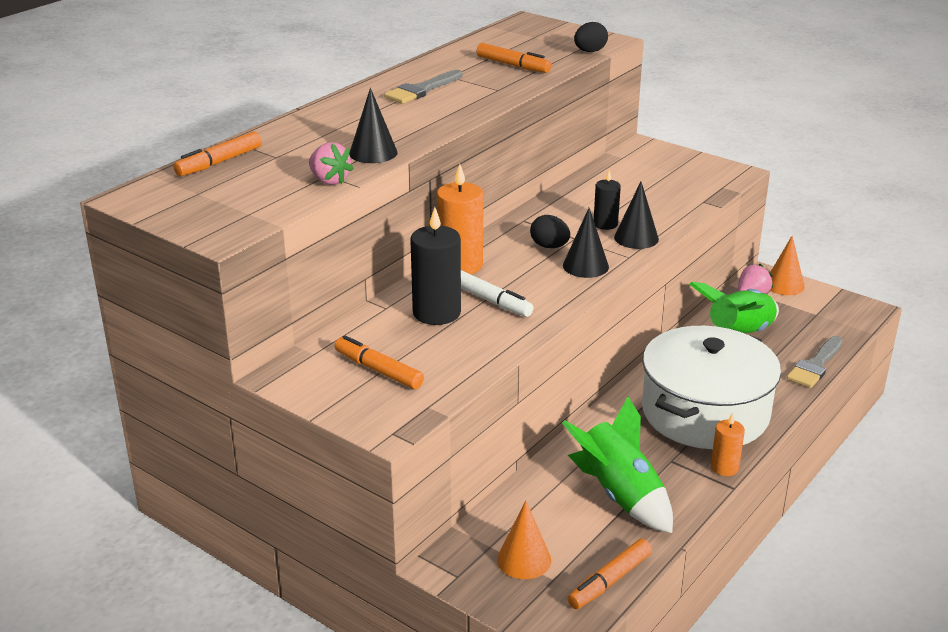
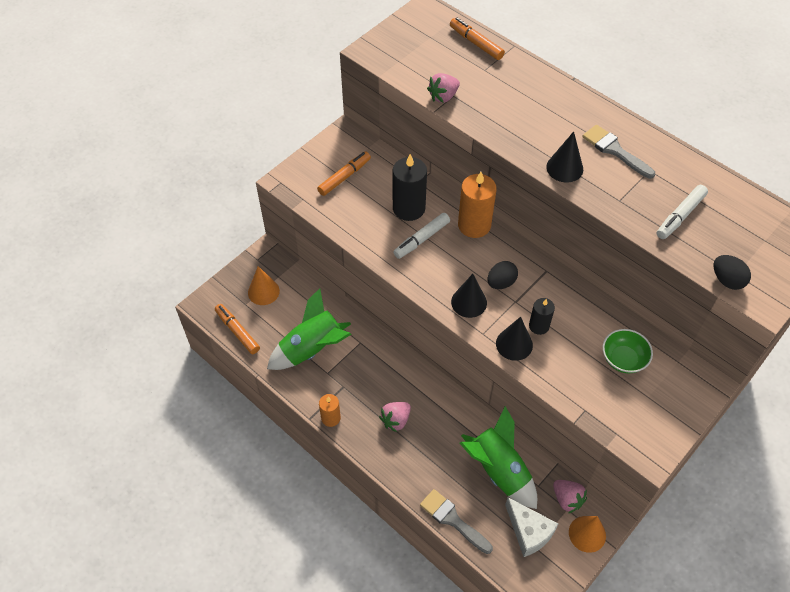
camera: 95 degrees right, 25 degrees up
(373, 153) = (488, 119): black cone -> black cone (564, 168)
(513, 65) = (680, 216): orange marker -> white marker
(631, 181) = (623, 359): none -> green bowl
(705, 412) = (396, 420): white pot -> pink strawberry
(801, 317) = (529, 532): none -> white cheese

